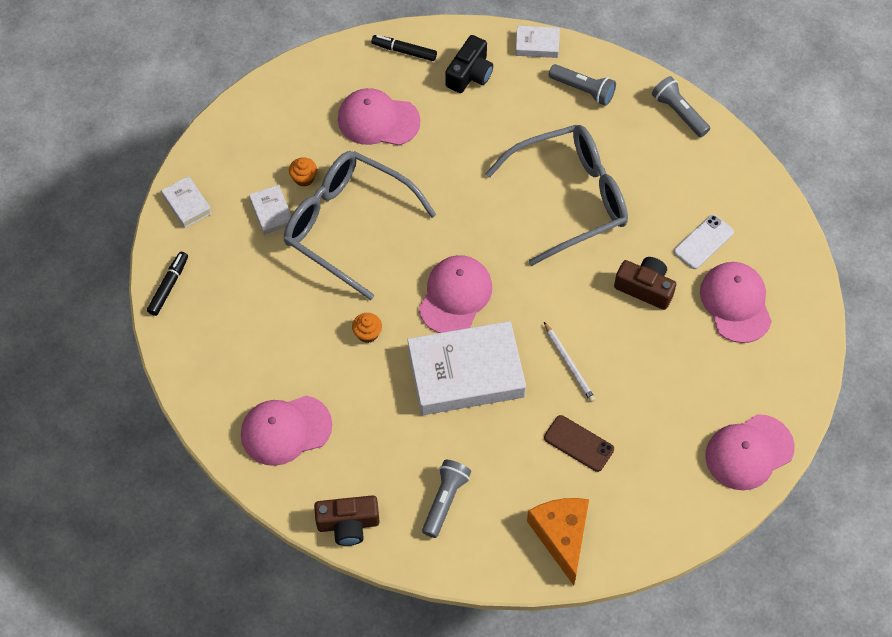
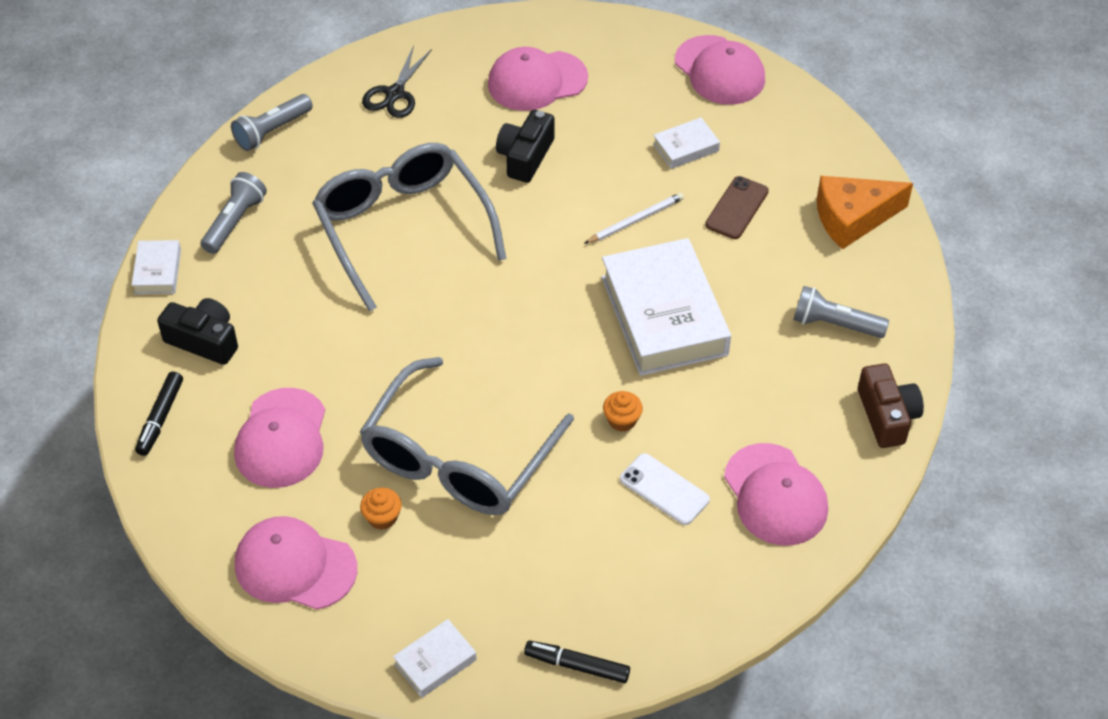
camera: 95 degrees left, 10 degrees down
(272, 213) = (443, 550): white book -> white book (685, 147)
(455, 296) = (556, 333): pink cap -> pink cap (295, 566)
(645, 288) = (525, 156): brown camera -> black camera
(703, 242) = (457, 108): white phone -> white phone (664, 489)
(720, 197) = (394, 94): none -> black scissors

